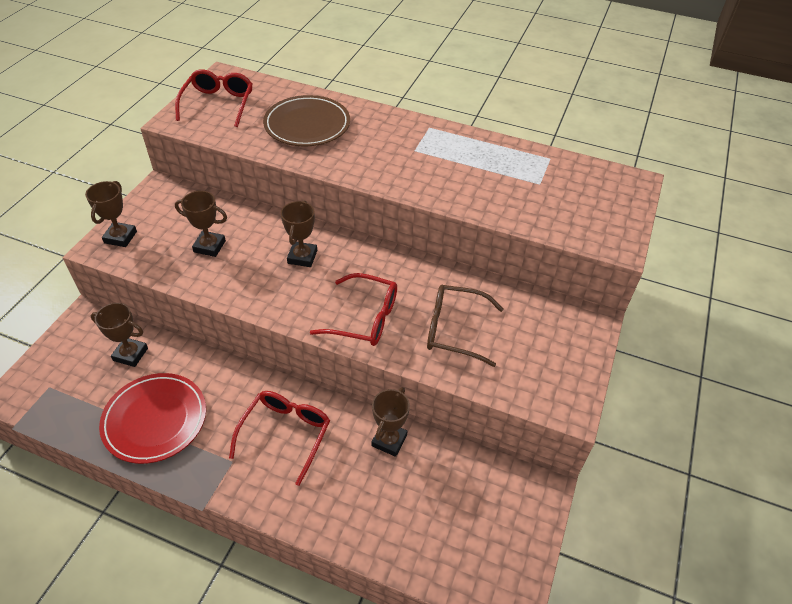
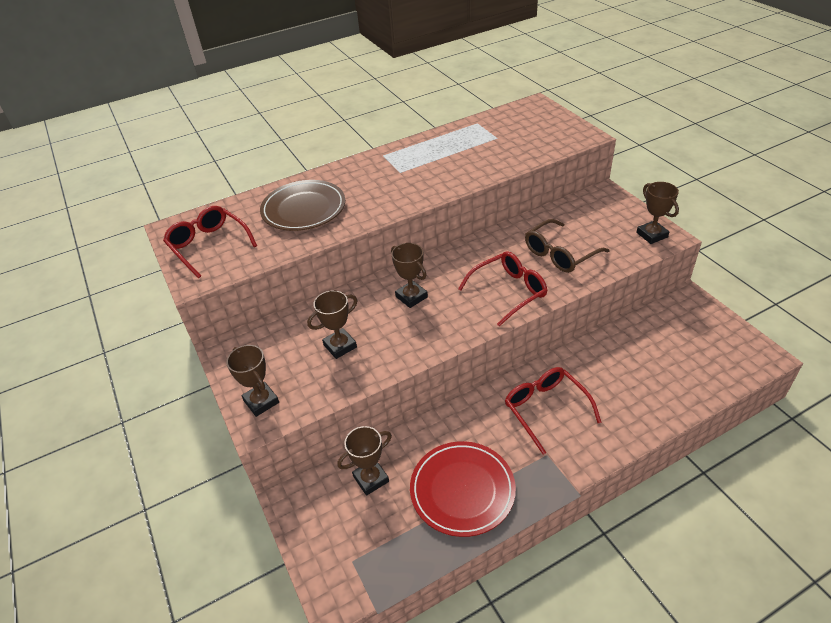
camera: 45 degrees left, 5 degrees down
(389, 440) = (597, 353): brown trophy -> brown trophy (651, 235)

